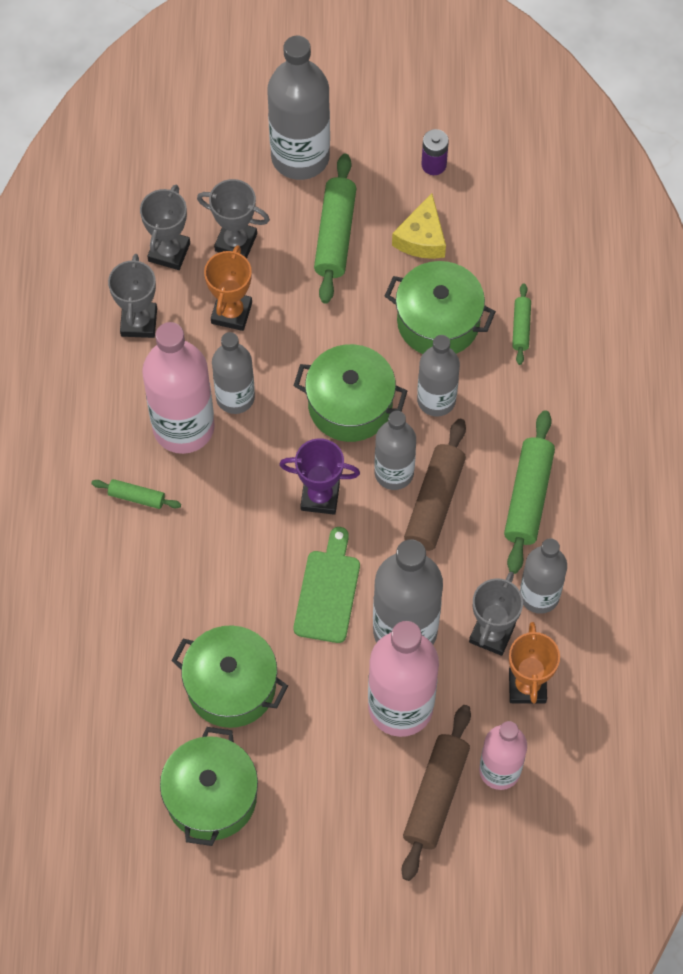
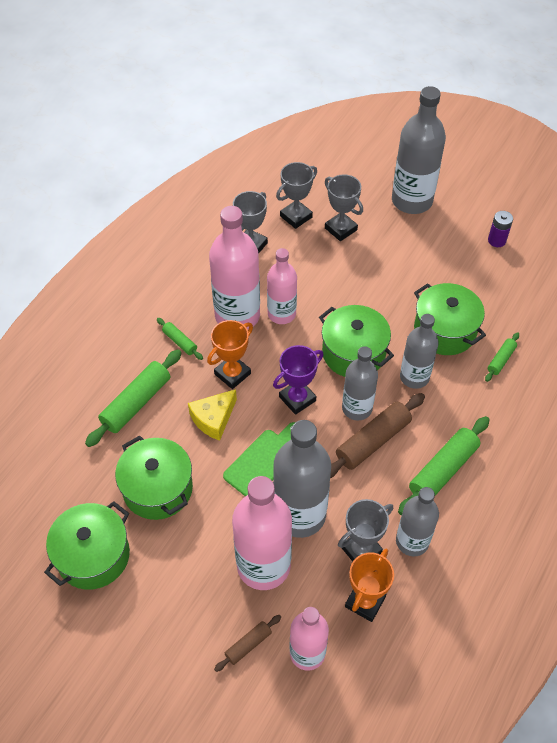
camera: 30 degrees right, 10 degrees down
(231, 313) = (312, 266): orange trophy -> orange trophy (232, 374)
(235, 397) = (281, 314): grey bottle -> pink bottle
(320, 496) = (297, 399): purple trophy -> purple trophy turned 75 degrees counterclockwise
(335, 235) = (407, 252): green rolling pin -> green rolling pin (136, 403)
(422, 238) = (463, 278): yellow cheese -> yellow cheese (213, 419)
(435, 796) = (248, 645): brown rolling pin -> brown rolling pin, size x0.52

